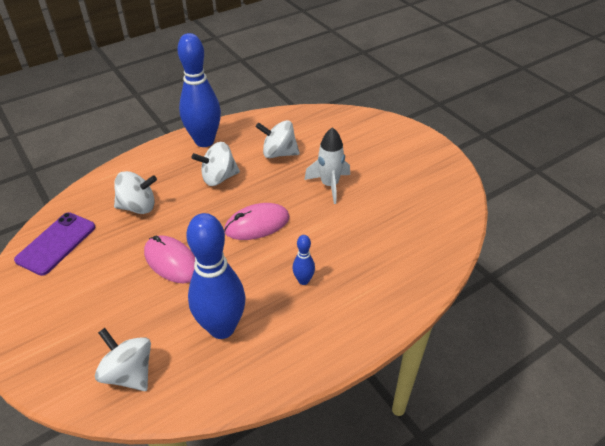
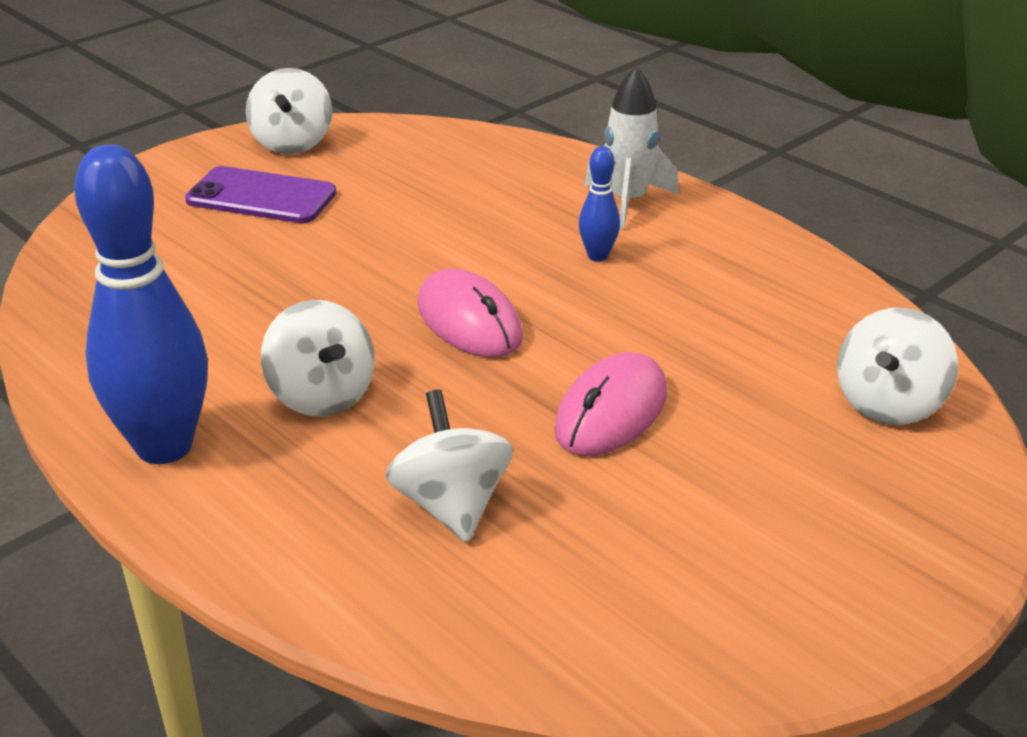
camera: 100 degrees left, 10 degrees down
(56, 243) = (624, 619): purple phone -> purple phone (261, 197)
(222, 328) = (740, 323): blue bowling pin -> none
(279, 153) = (221, 323): white spinning top -> white spinning top (292, 143)
(329, 185) = (332, 250): white rocket -> white rocket (628, 202)

